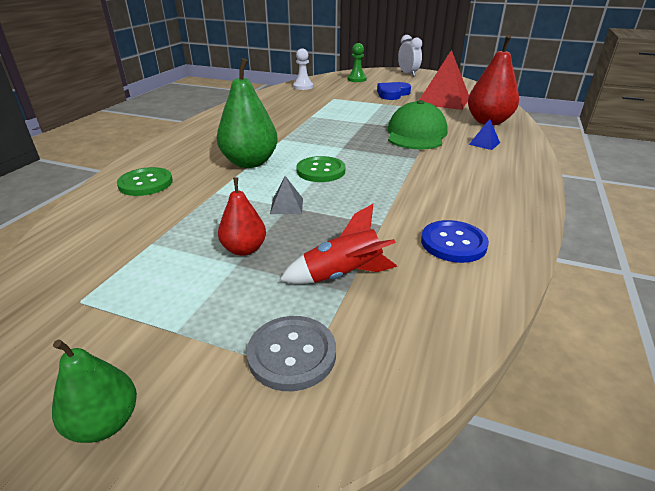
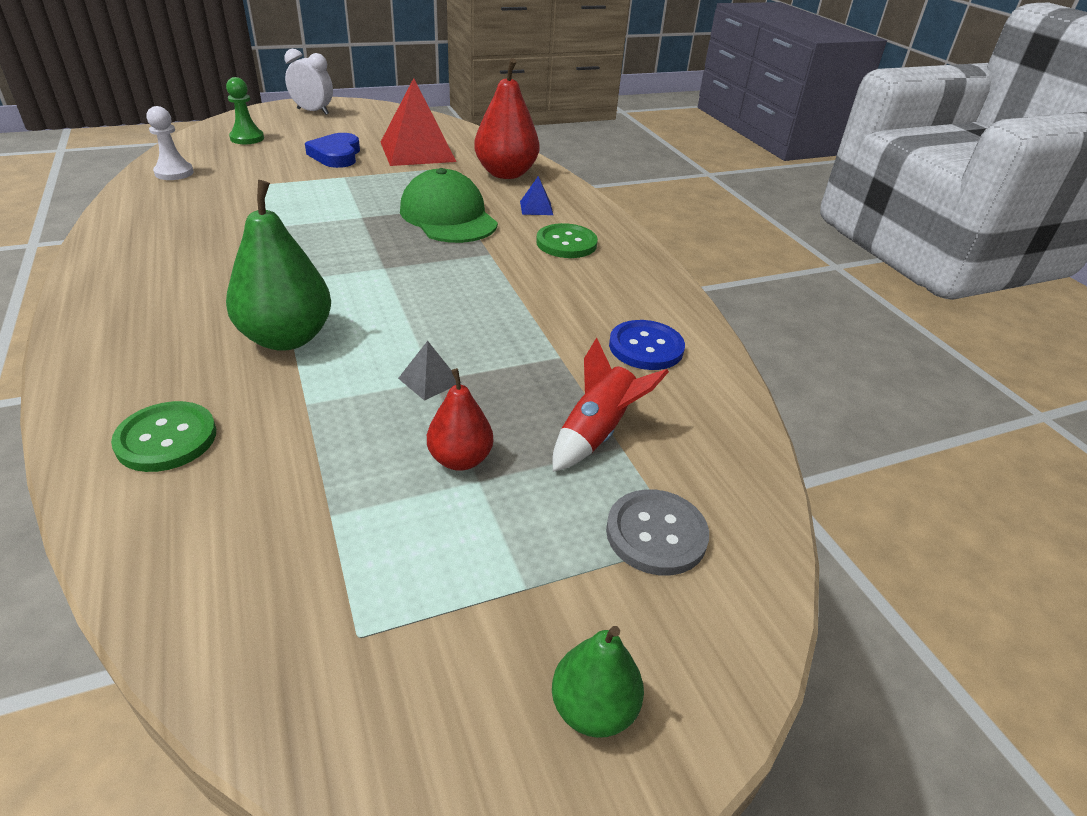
camera: 45 degrees left, 5 degrees up
(321, 171) = (403, 314): green button -> green button (566, 243)

